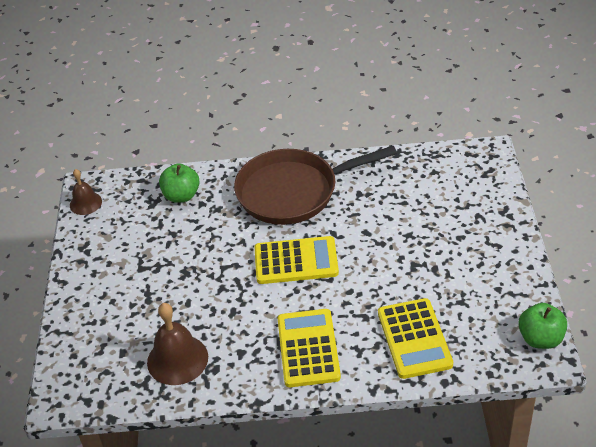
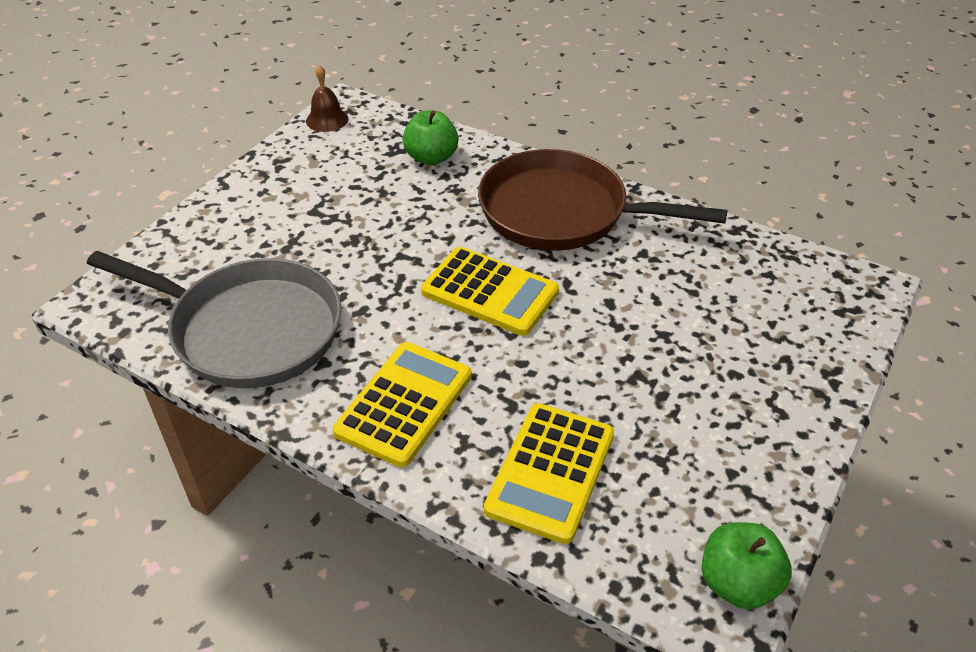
camera: 30 degrees right, 0 degrees up
(177, 359) = (248, 330): brown bell -> grey pan

